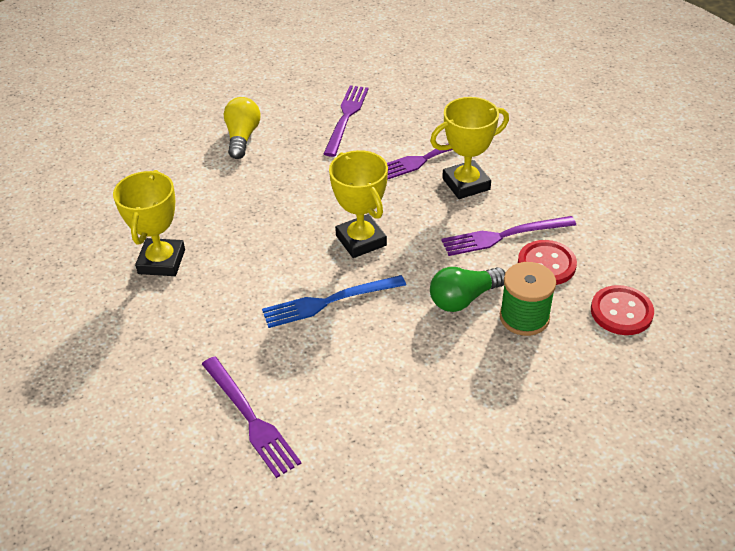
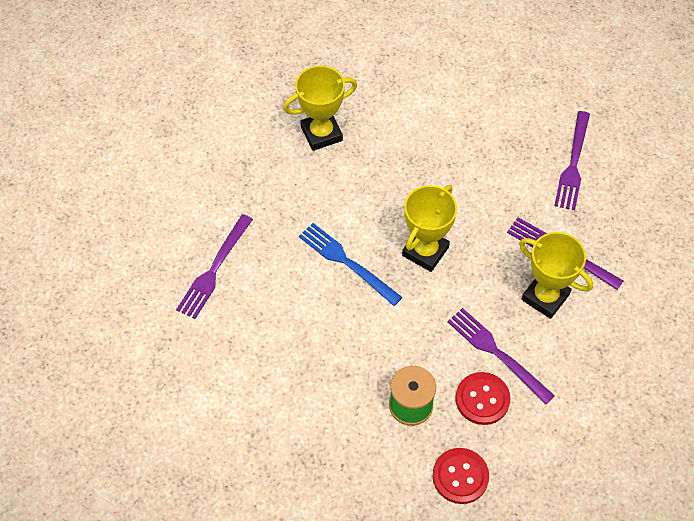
camera: 60 degrees right, 15 degrees up
(242, 137) = (493, 104): yellow light bulb -> none
(346, 117) = (573, 164): purple fork -> purple fork turned 120 degrees clockwise
(463, 299) = (405, 353): green light bulb -> none

